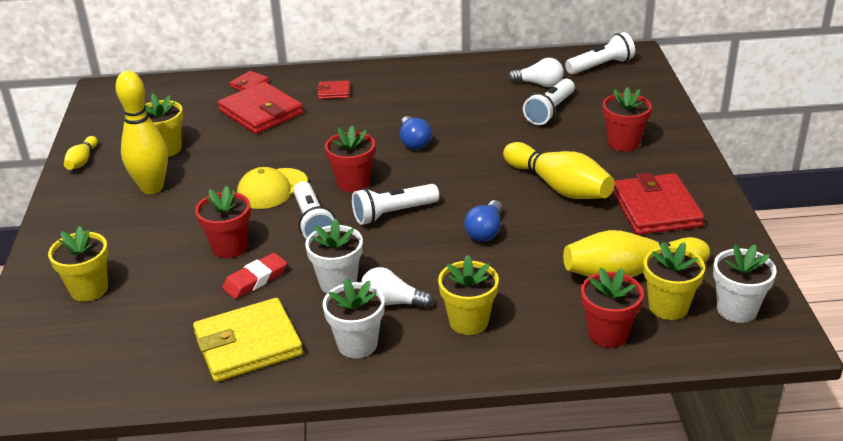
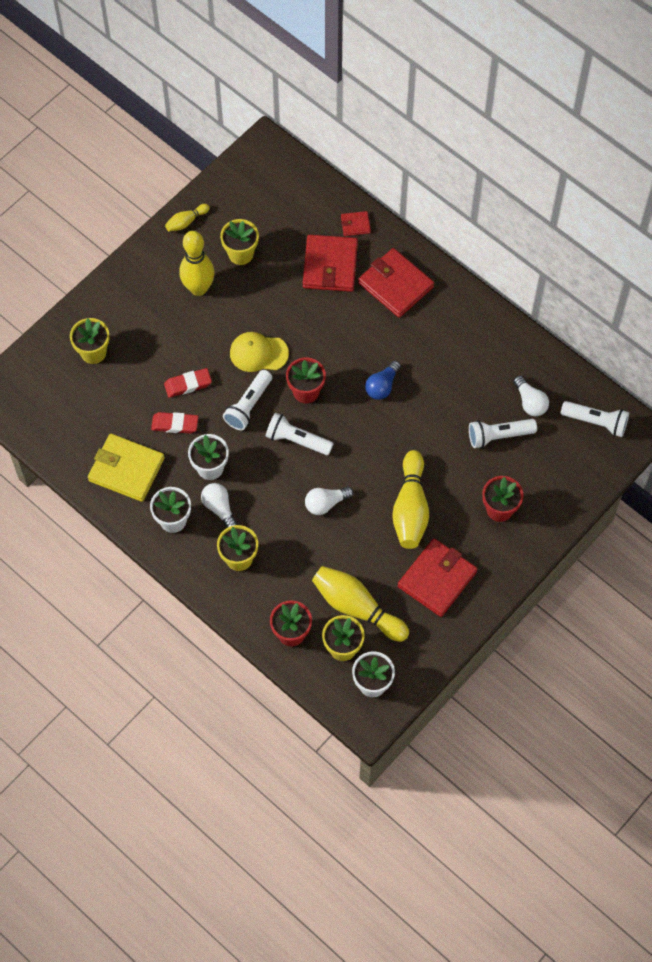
camera: 45 degrees right, 30 degrees up
(229, 247) = (188, 384): red flower pot -> red eraser
(334, 92) = (396, 285): red wallet -> red wallet, size x2.10
(485, 231) = (326, 503): blue light bulb -> white light bulb

